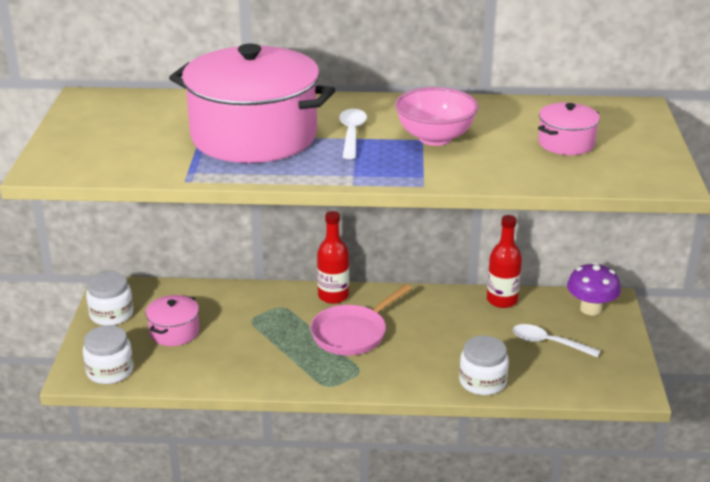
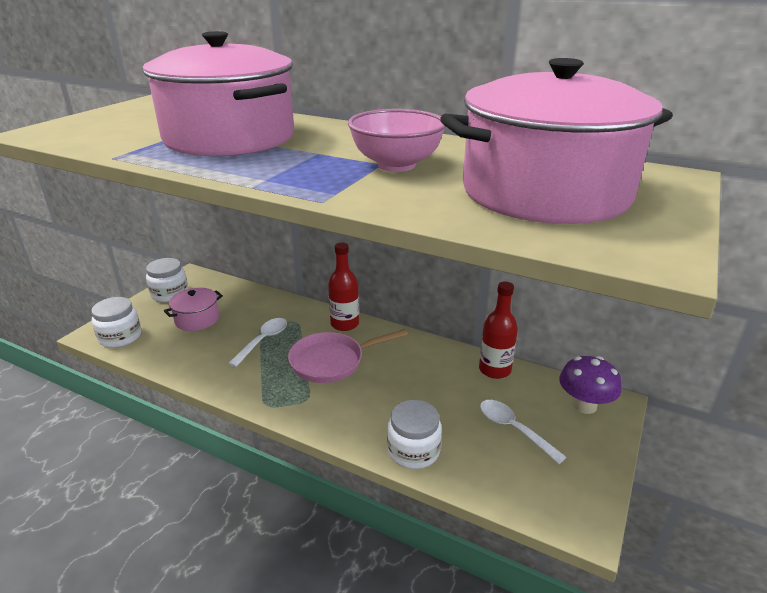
camera: 25 degrees right, 0 degrees up
(351, 134) = (318, 149): white spoon -> white spoon (263, 341)
(566, 143) = (545, 193): pink pot -> pink pot, size x2.26

